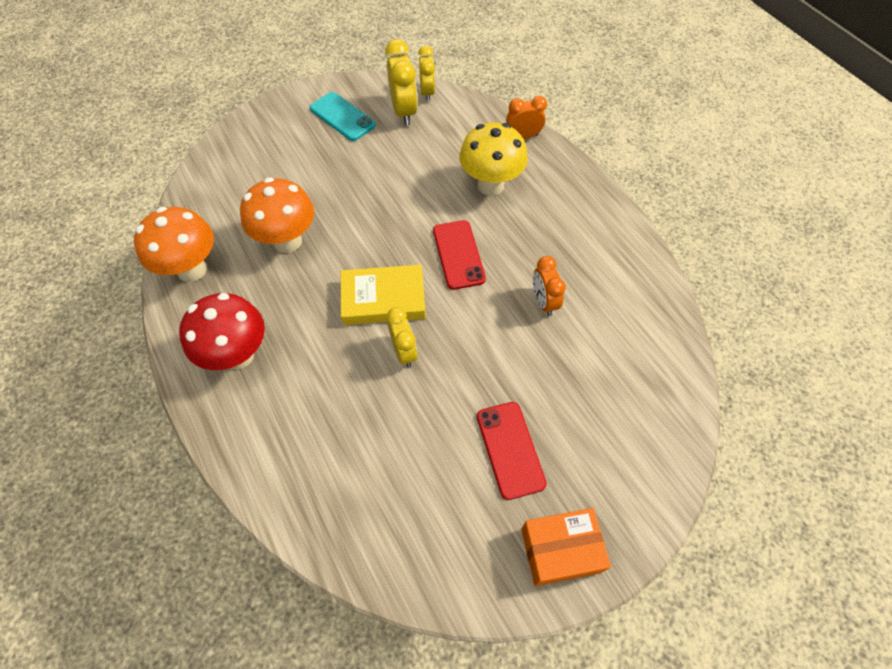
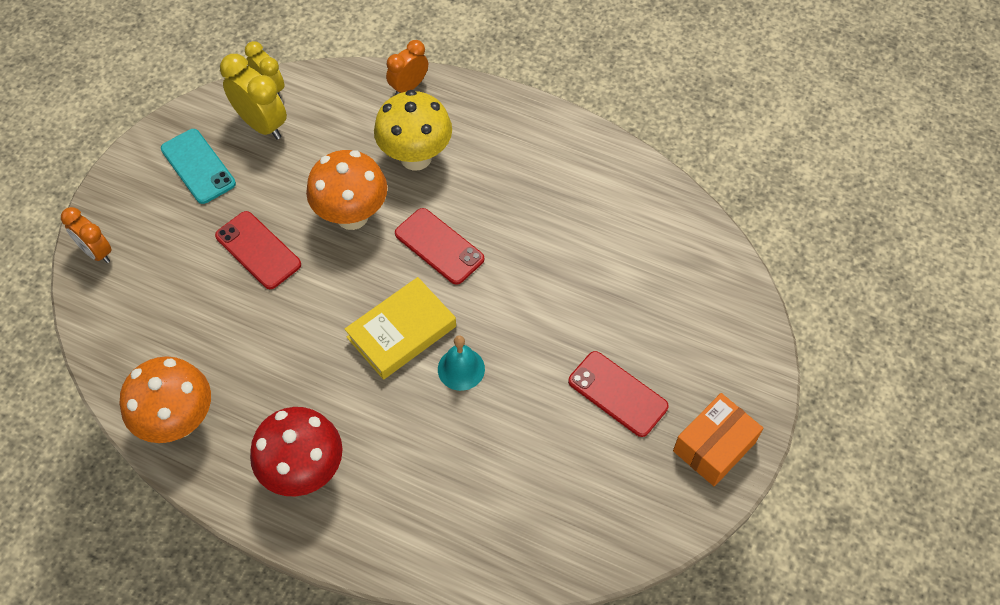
camera: 35 degrees left, 0 degrees up
(287, 241) = (256, 333): orange mushroom -> orange mushroom (352, 216)
(334, 188) = (258, 250): none -> red phone
(342, 117) = (198, 166): turquoise phone -> turquoise phone turned 45 degrees clockwise
(404, 352) = (461, 369): yellow clock -> turquoise bell
(544, 302) = (551, 245): orange clock -> orange clock (96, 252)

